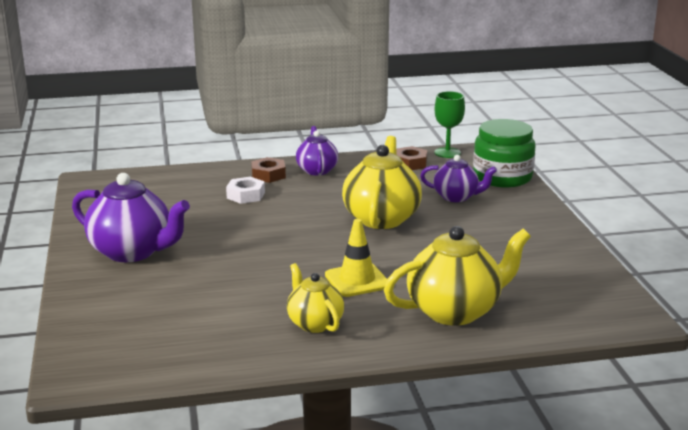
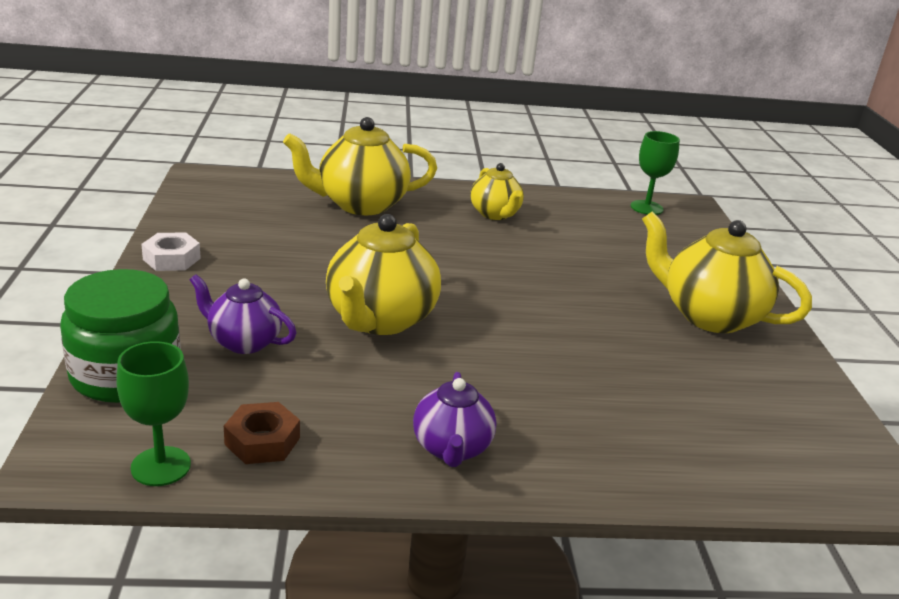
camera: 175 degrees left, 5 degrees up
(132, 252) = (709, 316): purple teapot -> yellow teapot
(134, 365) = (646, 208): none -> green goblet
(245, 195) = (581, 398): white nut -> white nut (171, 259)
(268, 175) = (545, 448): brown nut -> none
(357, 280) = (443, 244): yellow traffic cone -> none

